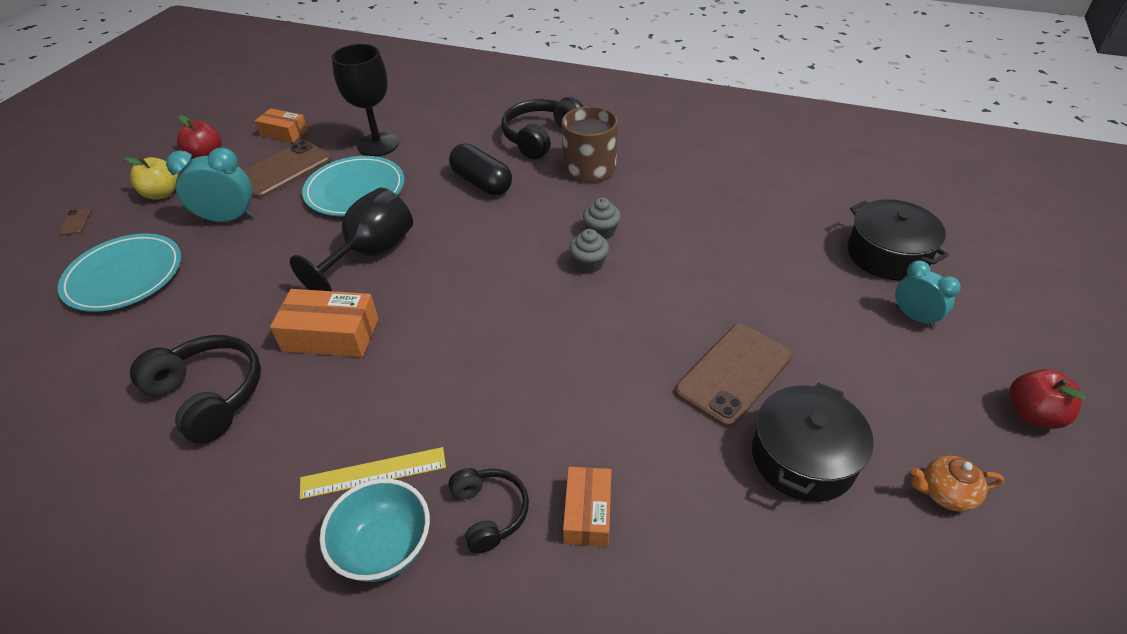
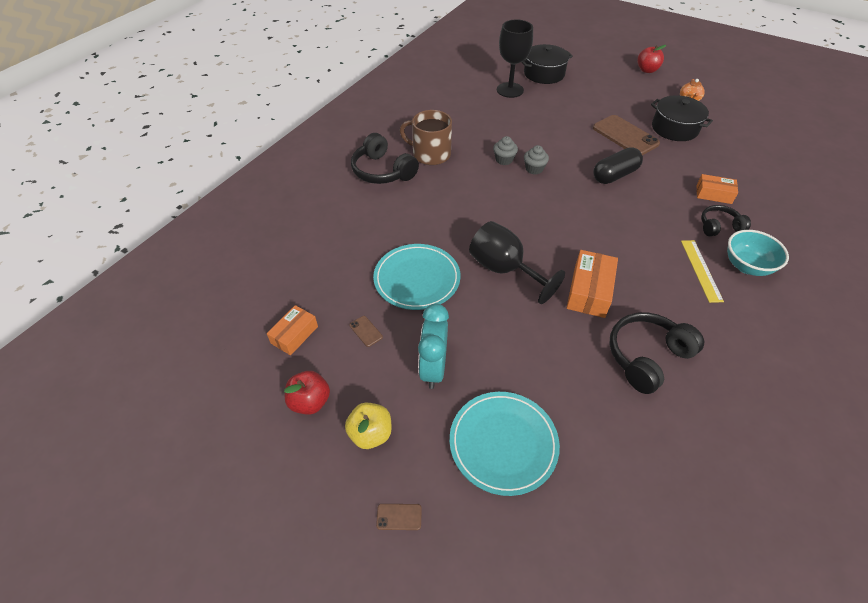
camera: 80 degrees left, 5 degrees up
(283, 170) = (366, 331): brown phone -> brown phone, size x0.41
(378, 145) = (350, 264): black goblet -> black goblet (510, 90)
(482, 183) = (432, 206): black capsule -> black capsule (614, 175)
(914, 317) = (589, 79): turquoise clock -> none

